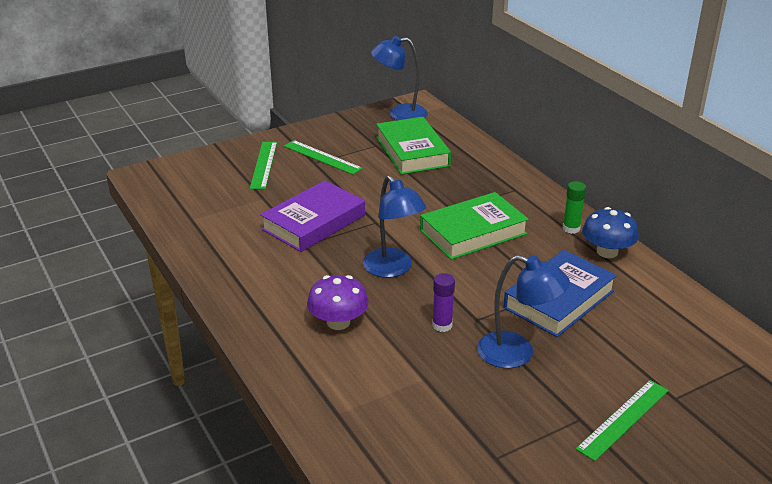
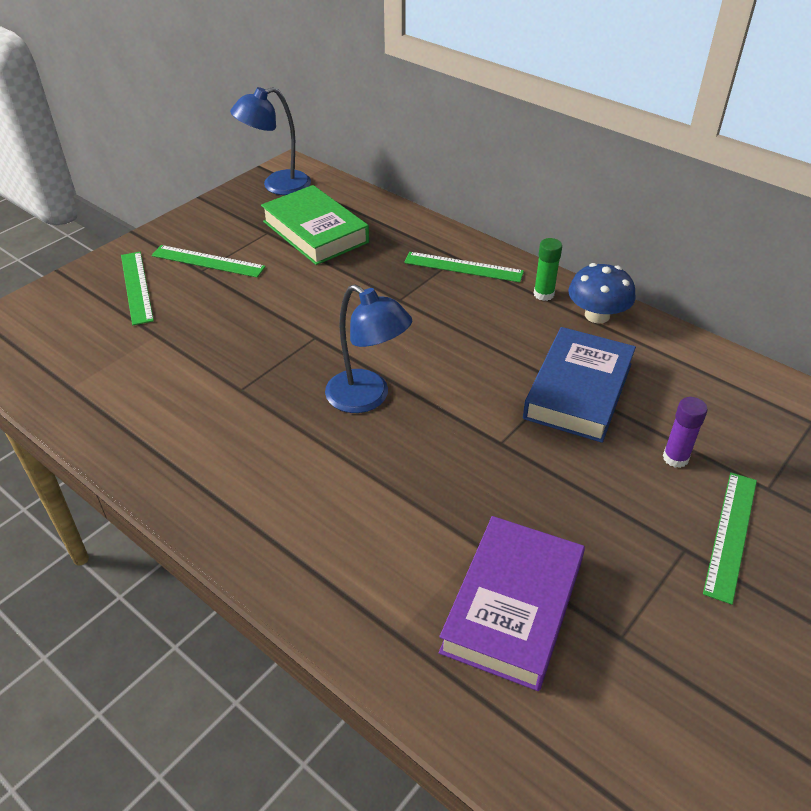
camera: 20 degrees left, 10 degrees up
(314, 222) = (238, 355): purple book -> purple book (512, 607)
(338, 322) = (335, 493): purple mushroom -> none
(442, 325) = (464, 462): purple glue stick -> purple glue stick (675, 458)
(473, 232) = (437, 324): green book -> none
(516, 197) = (463, 267): none -> green ruler
(517, 353) = (570, 478): blue lamp -> none

